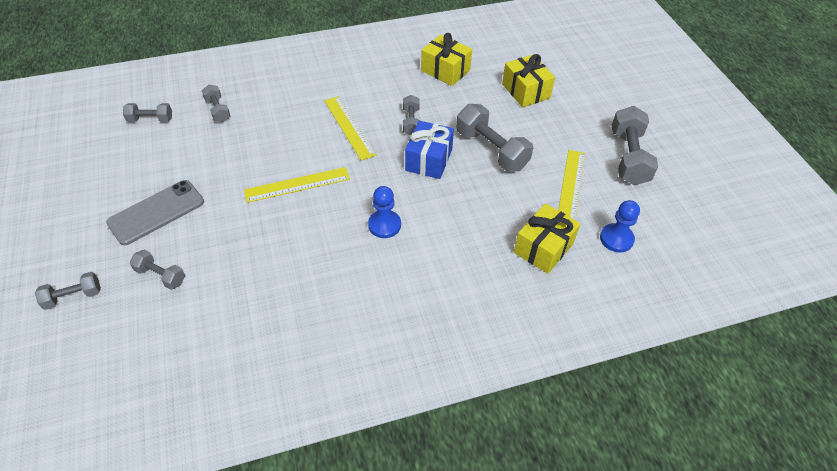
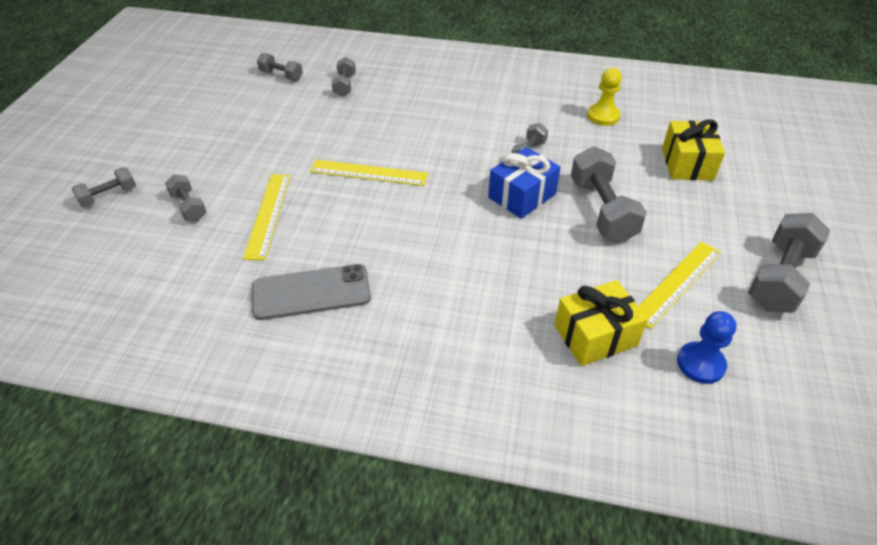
camera: 30 degrees right, 5 degrees down
(73, 297) = (109, 196): grey dumbbell -> grey dumbbell turned 45 degrees counterclockwise
(156, 212) = (227, 152): grey phone -> grey phone (311, 292)
(349, 127) = (459, 138): yellow ruler -> yellow ruler (268, 215)
(384, 225) = (428, 241): blue pawn -> none
(445, 70) = (603, 116): yellow gift -> yellow pawn

